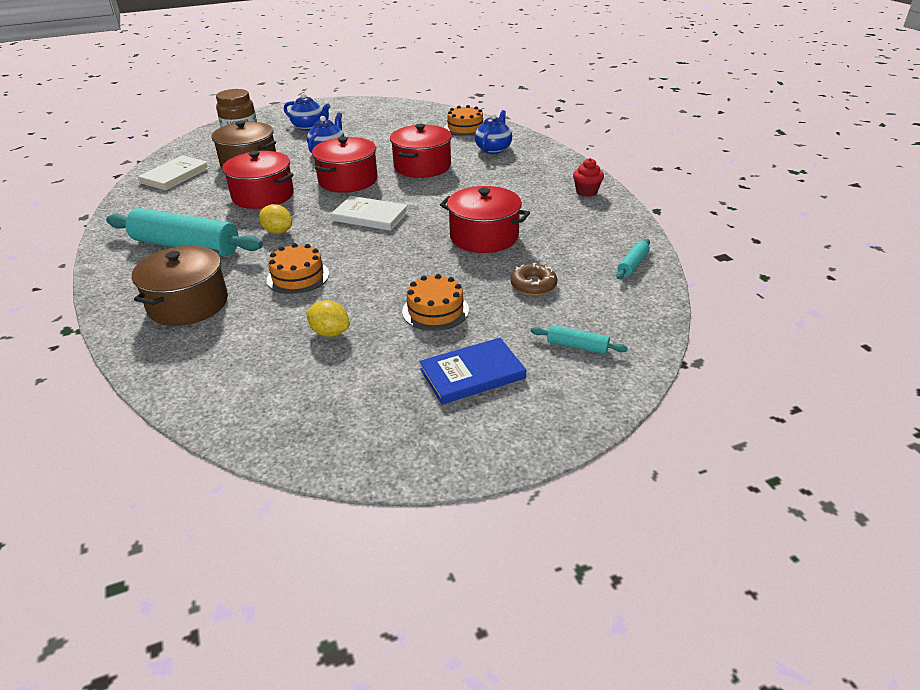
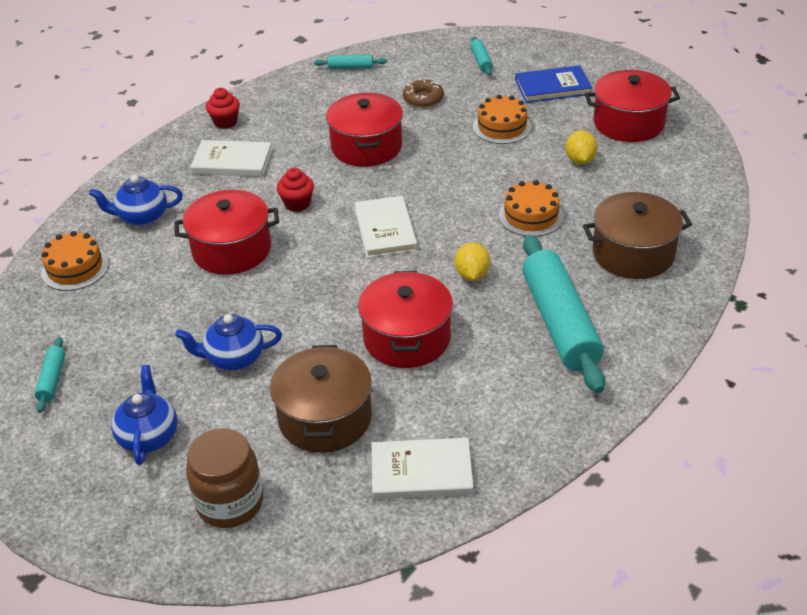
camera: 120 degrees left, 5 degrees up
(348, 180) = (313, 290): red pot -> red pot (628, 123)
(381, 114) = (52, 380): none -> turquoise rolling pin
(443, 194) = (297, 204): none -> red cupcake
(472, 374) = (552, 87): blue book -> blue book turned 45 degrees counterclockwise
(525, 184) = (232, 162): none -> white book

